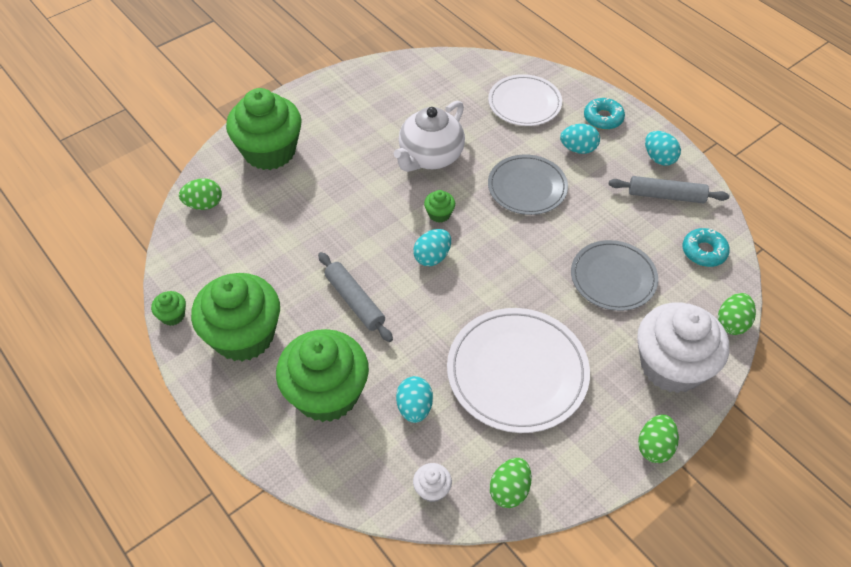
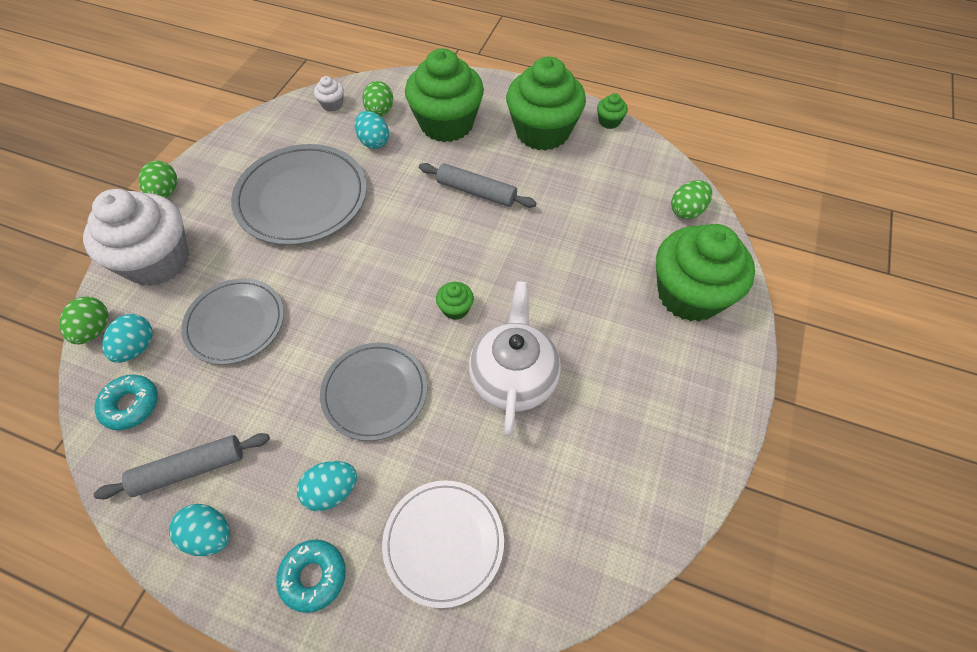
camera: 150 degrees right, 5 degrees up
(432, 257) = (433, 260): turquoise egg -> turquoise egg (137, 347)
(509, 490) = (275, 124): green egg -> green egg (380, 112)
(517, 372) = (302, 198): white plate -> grey plate

